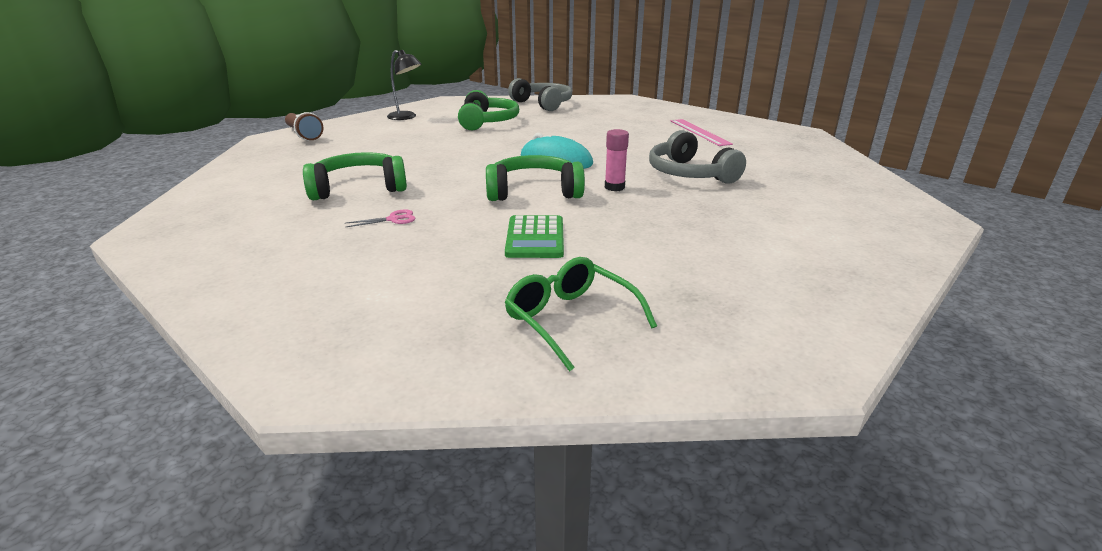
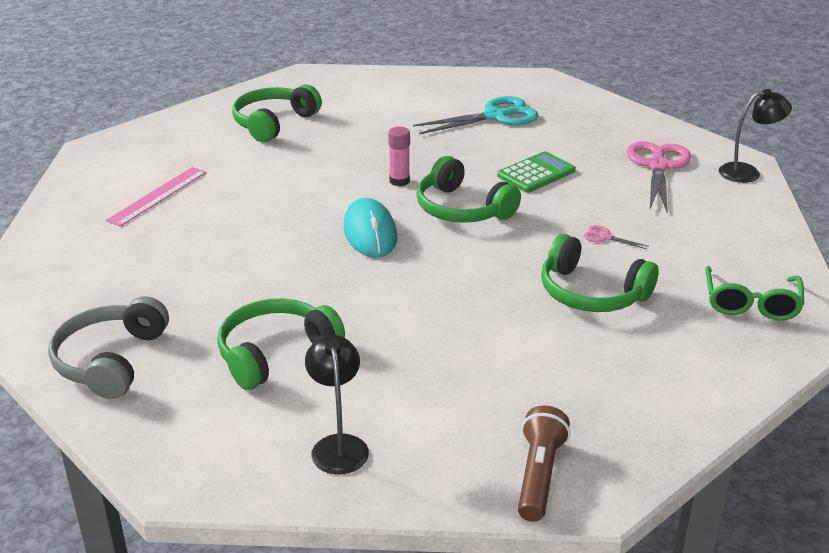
camera: 130 degrees left, 5 degrees up
(293, 362) = (747, 172): none -> black lamp
(427, 307) = (658, 166): none -> pink scissors
(570, 319) = (598, 130): green glasses -> green glasses (751, 304)
(689, 174) = (318, 163): grey headphones -> none
(697, 272) = (495, 116): none -> turquoise scissors
(795, 179) = (273, 123): none -> green headphones

